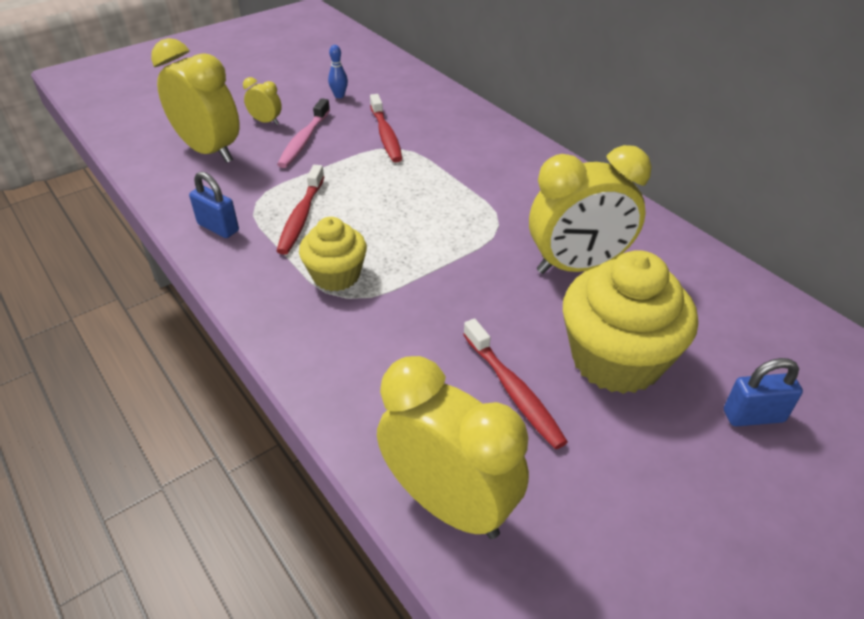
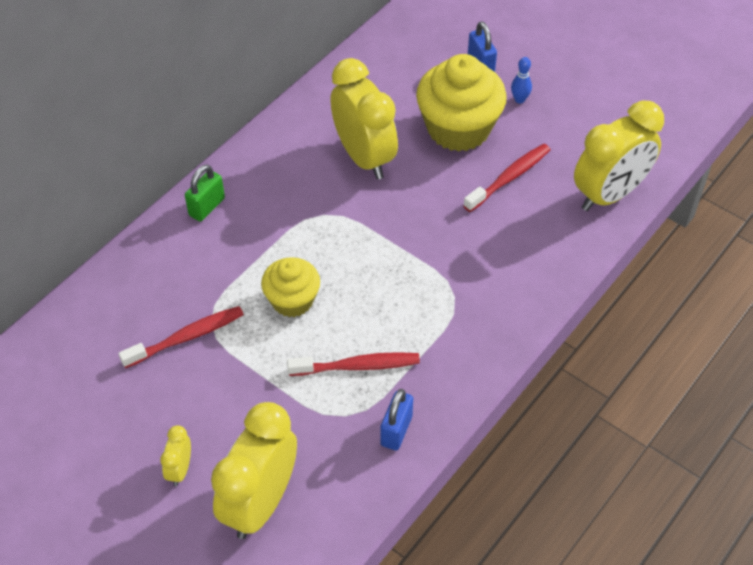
camera: 105 degrees left, 10 degrees up
(304, 140) = (215, 413): pink toothbrush -> none
(336, 276) = (431, 312): yellow cupcake -> yellow cupcake (292, 300)
(339, 96) = (99, 412): blue bowling pin -> blue bowling pin (519, 99)
(449, 504) = (609, 194): yellow clock -> yellow clock turned 150 degrees counterclockwise
(529, 158) = (207, 207): none -> green padlock

